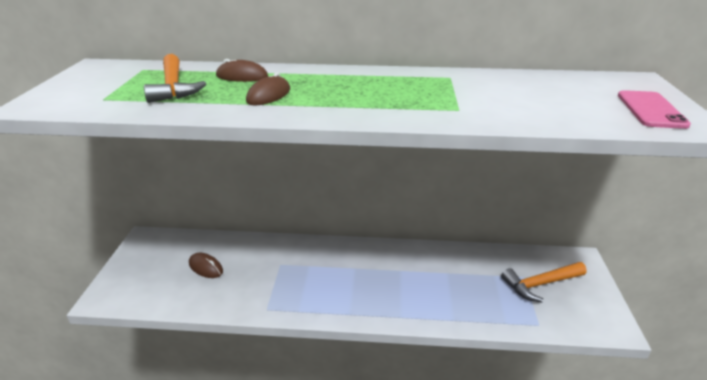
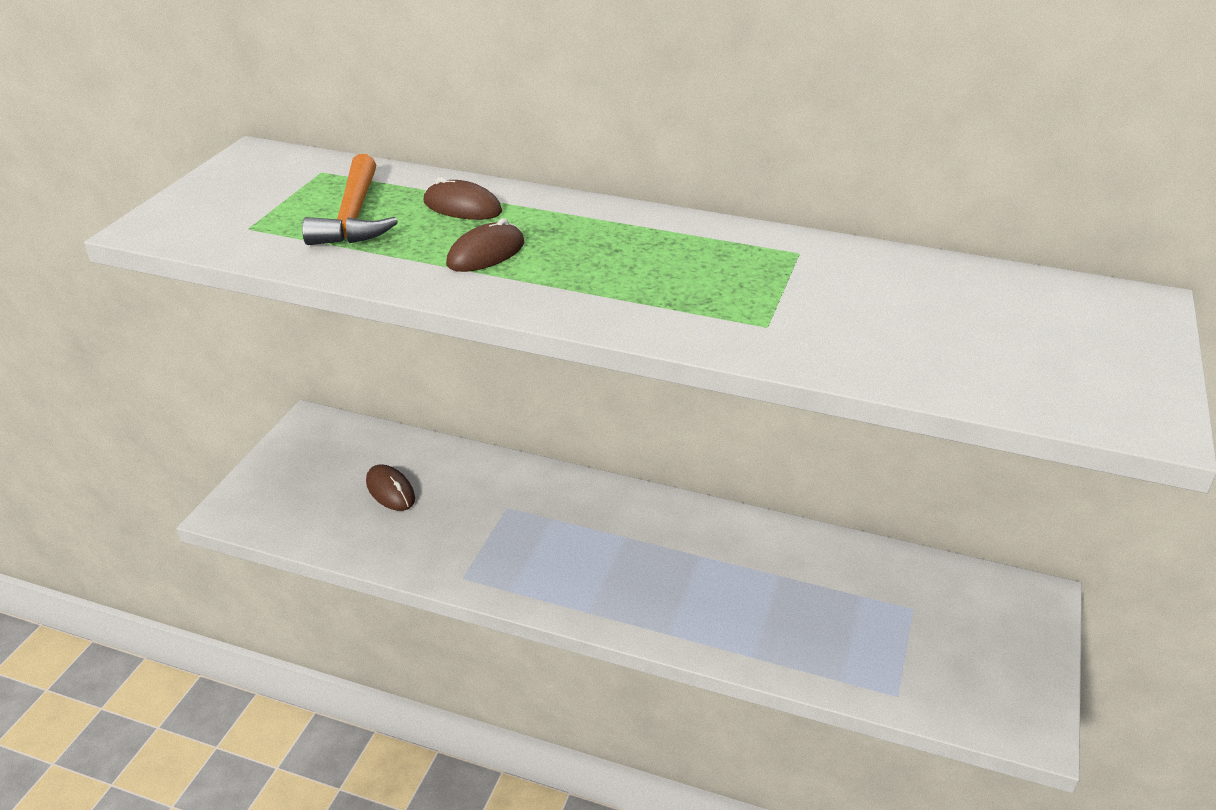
camera: 15 degrees right, 5 degrees up
(540, 284) = (936, 628): orange hammer -> none
(650, 110) = (1099, 375): pink phone -> none

